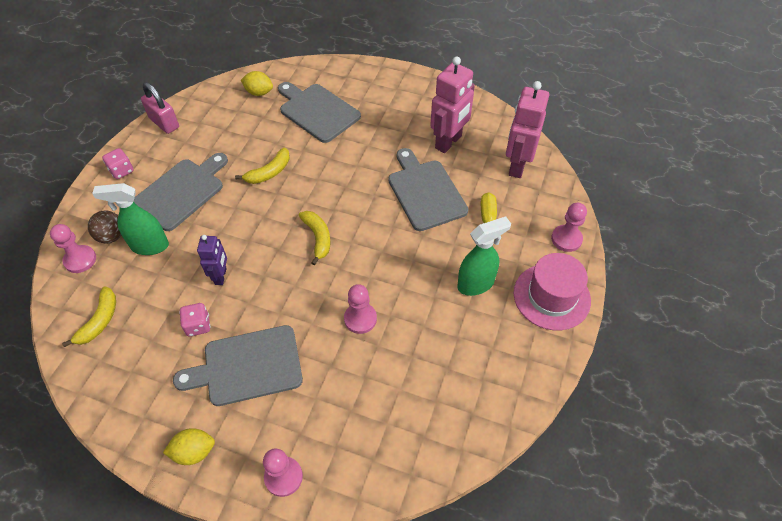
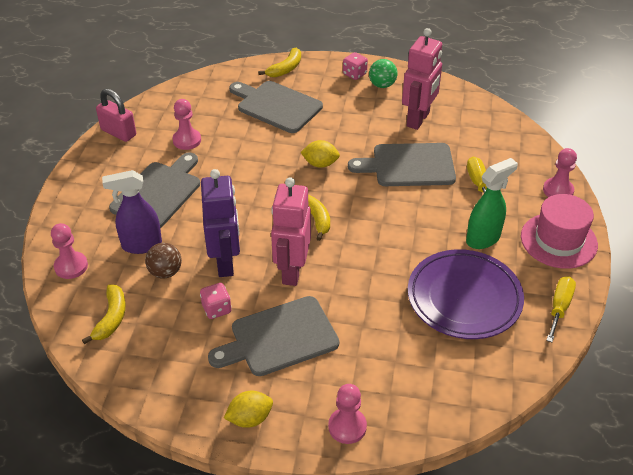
camera: 10 degrees left, 10 degrees down
(112, 236) = (98, 241): brown ball -> brown ball (165, 272)
(121, 171) = (87, 181): pink dice -> pink dice (354, 74)
(149, 246) = (141, 245): green spray bottle -> purple spray bottle
(221, 276) = (225, 263): purple robot -> purple robot, size x1.73
(259, 92) = (210, 95): yellow lemon -> yellow lemon (320, 164)
(269, 172) = (245, 165): yellow banana -> yellow banana (285, 69)
(360, 319) = (379, 282): pink pawn -> pink pawn (187, 140)
(424, 100) = (382, 85): none -> green ball
(425, 192) = (408, 165): grey cutting board -> grey cutting board turned 60 degrees counterclockwise
(438, 349) = (464, 298): none -> purple plate
(517, 165) = (491, 133): pink robot -> pink robot (292, 271)
(531, 374) = (559, 307): none -> yellow screwdriver

